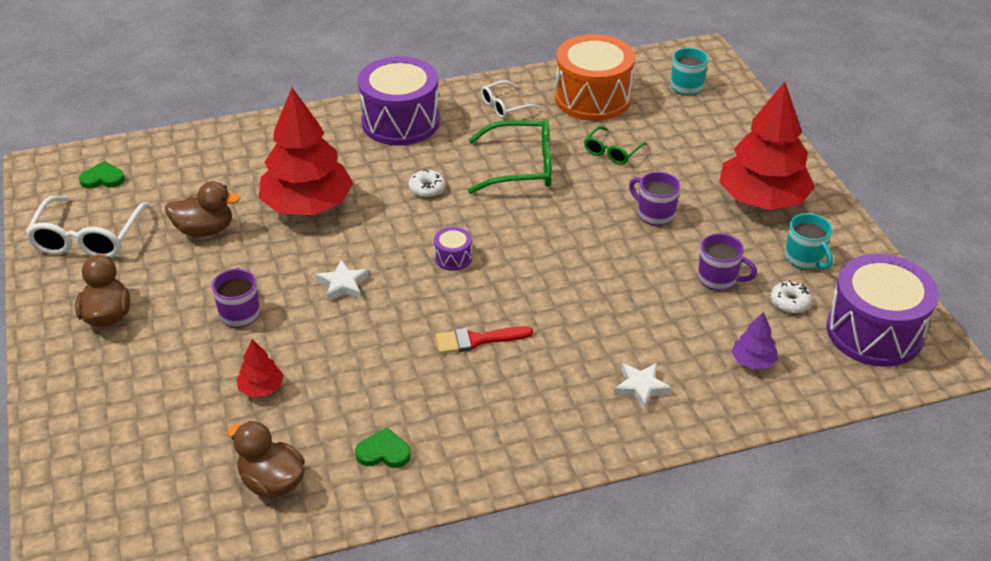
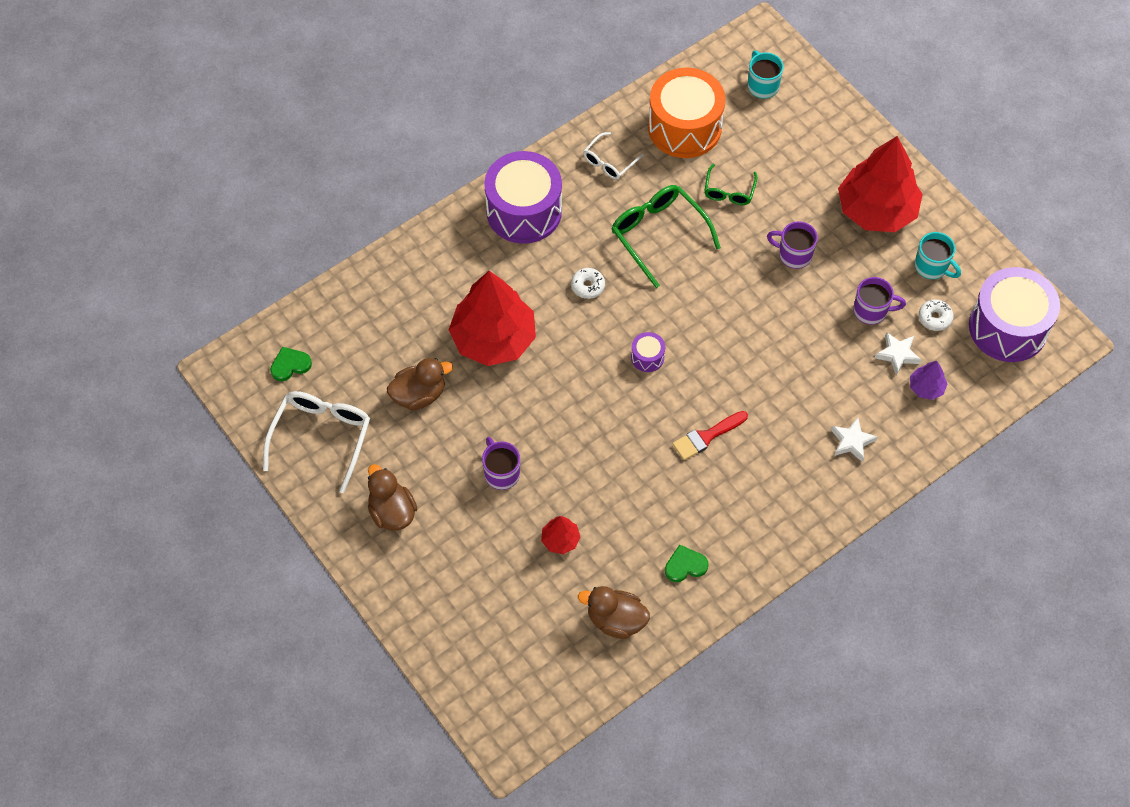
camera: 20 degrees left, 20 degrees up
(88, 238) = (321, 437): white glasses -> white glasses turned 150 degrees counterclockwise
(343, 285) = (571, 416): white star -> white star (897, 354)
(521, 167) = (658, 234): green glasses -> green glasses turned 105 degrees counterclockwise

